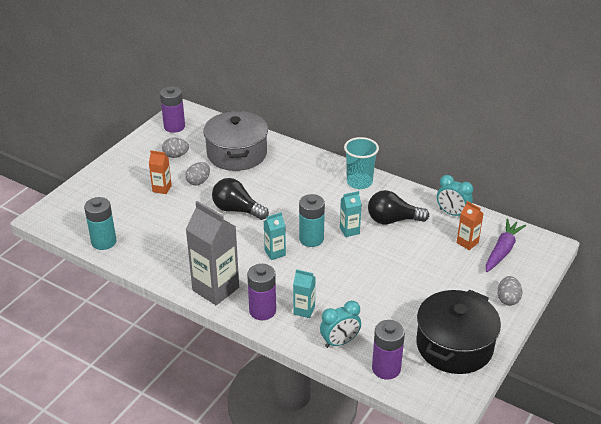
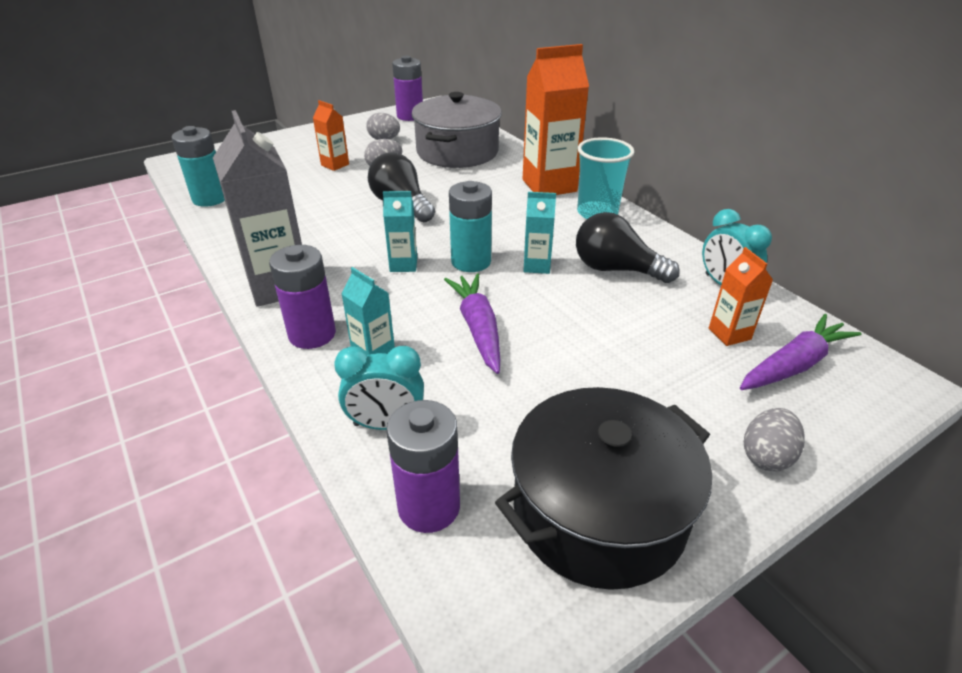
camera: 25 degrees right, 0 degrees up
(317, 168) = (549, 185): none -> orange carton
(345, 279) = (478, 328): none -> purple carrot

